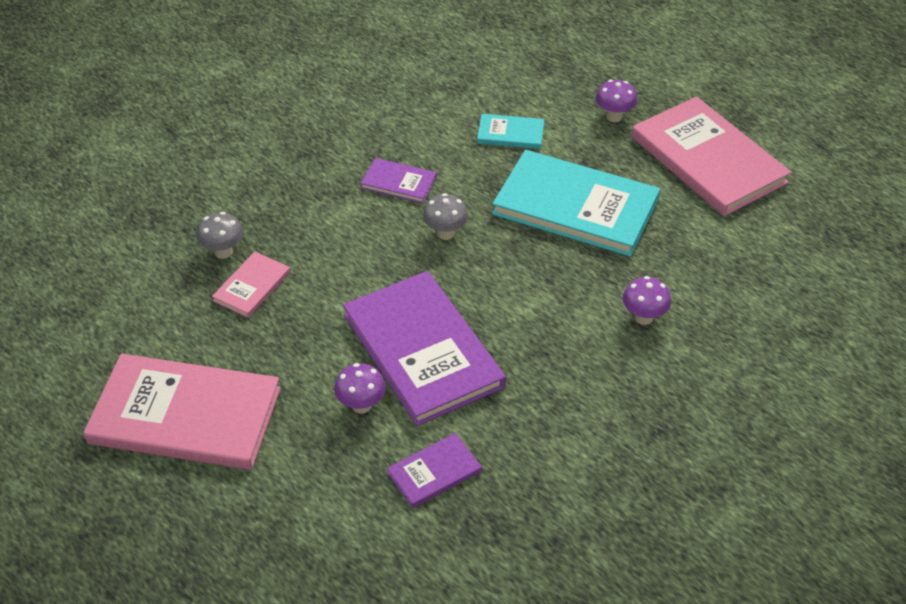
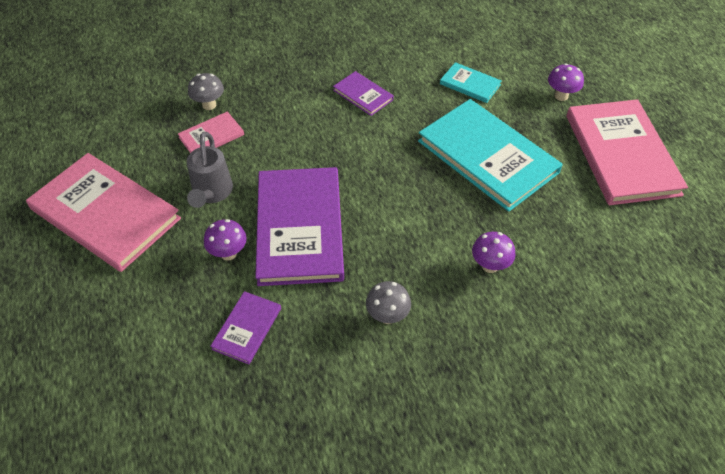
camera: 25 degrees right, 5 degrees up
(297, 350) = (211, 194): none -> grey watering can
(434, 472) = (247, 328): purple book -> purple book turned 60 degrees counterclockwise
(445, 233) = (373, 144): grey mushroom -> grey mushroom (387, 316)

